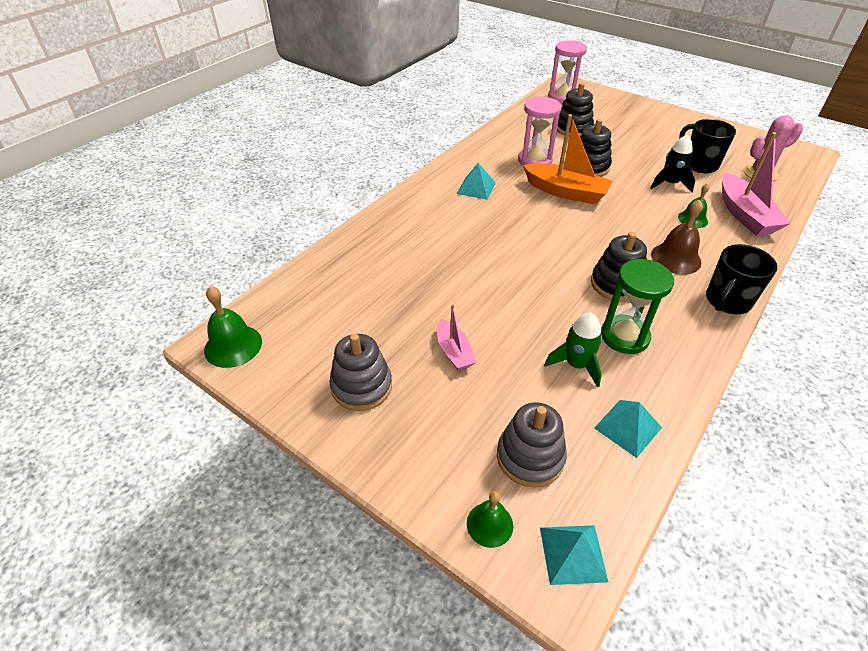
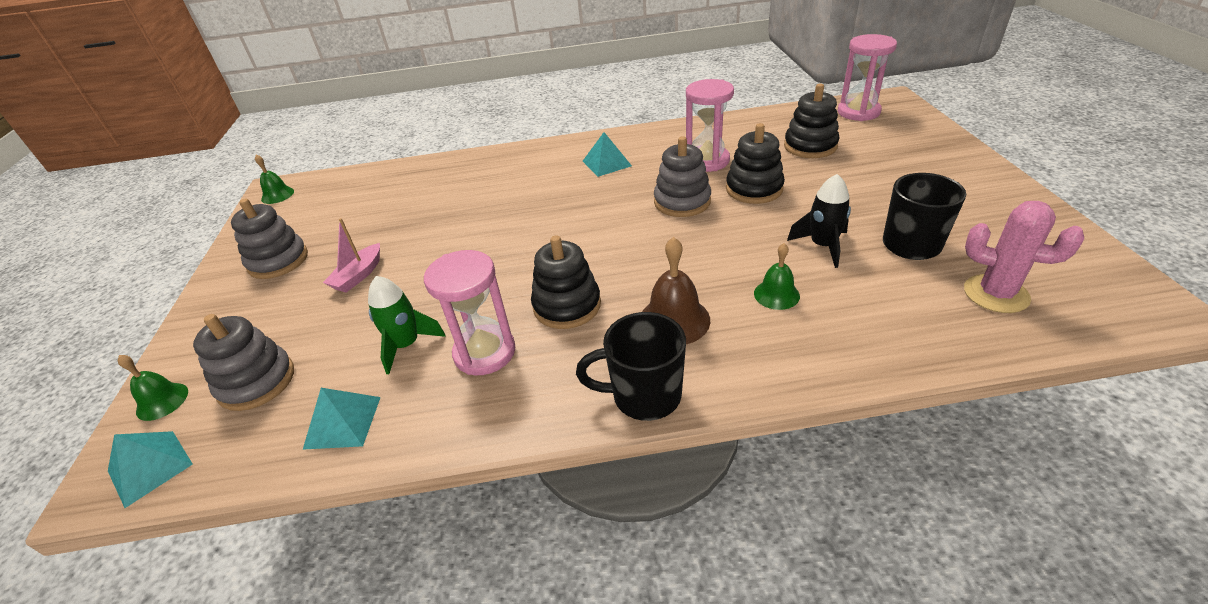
camera: 50 degrees right, 5 degrees down
(233, 346) = (277, 195): green bell -> green bell, size x0.64
(566, 192) = (682, 202): orange boat -> grey stacking toy
(624, 336) = (485, 352): green hourglass -> pink hourglass
(744, 215) = (862, 327): pink boat -> none

